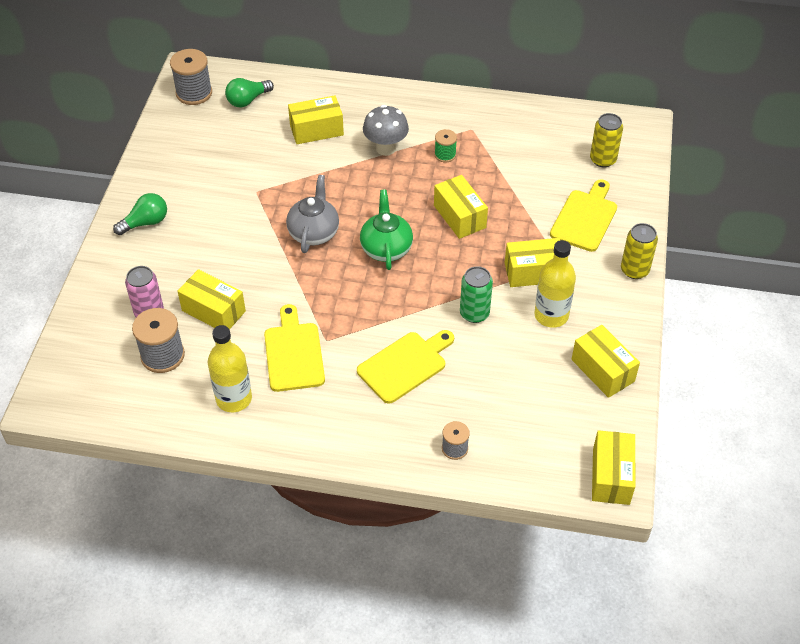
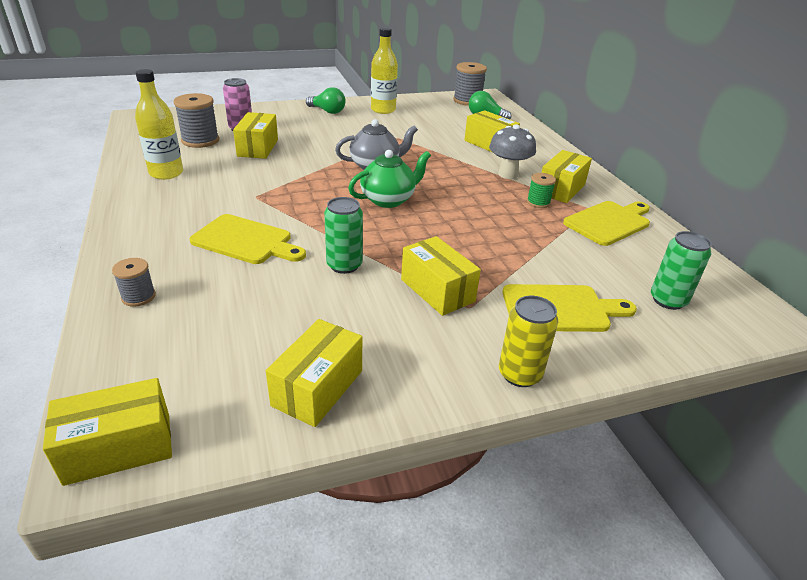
camera: 60 degrees right, 15 degrees down
(293, 353) = (230, 186): yellow cutting board -> yellow cutting board (609, 222)
(459, 216) = (469, 227): yellow box -> yellow box (561, 189)
(551, 315) = (381, 319): yellow bottle -> yellow bottle (383, 110)
(603, 160) = (668, 300): yellow can -> green can

